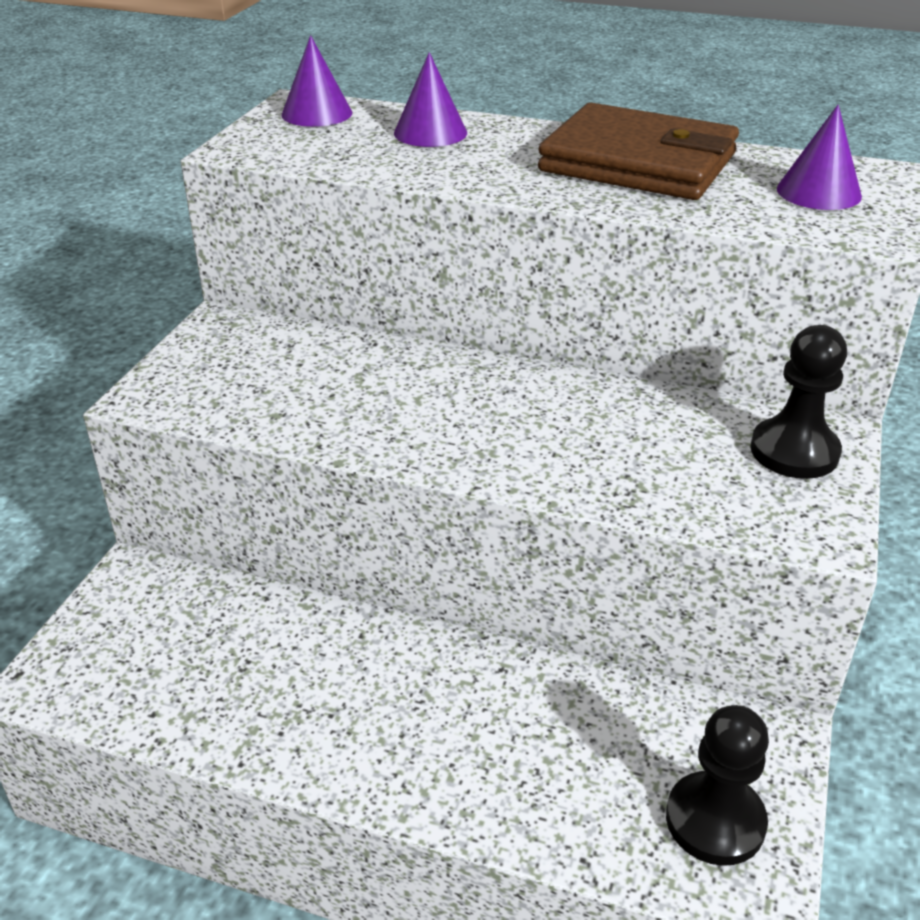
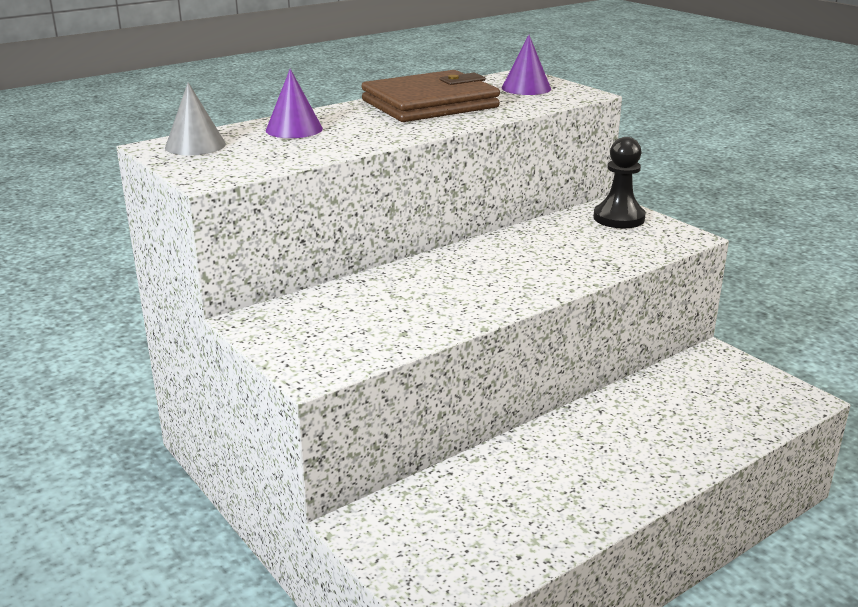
camera: 55 degrees left, 10 degrees down
(317, 113) = (195, 145): purple cone -> grey cone
(715, 821) = (757, 392): black pawn -> none

